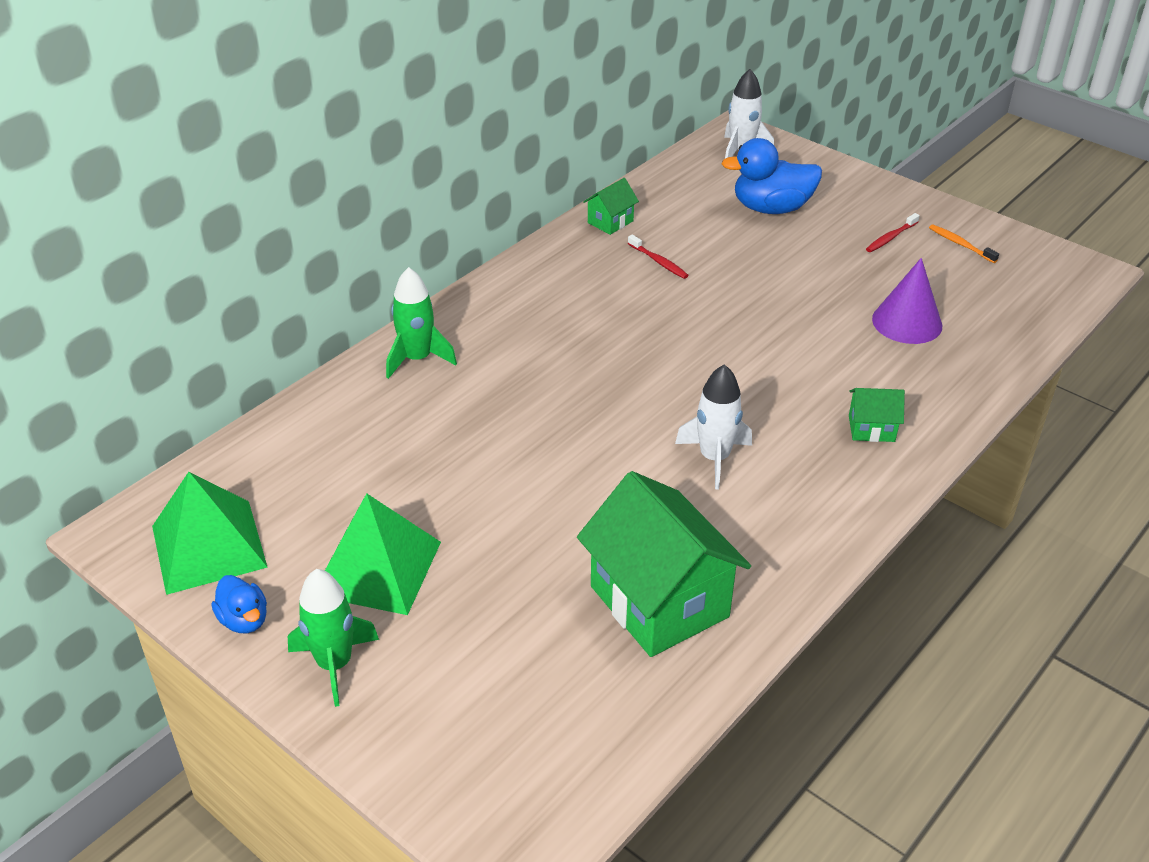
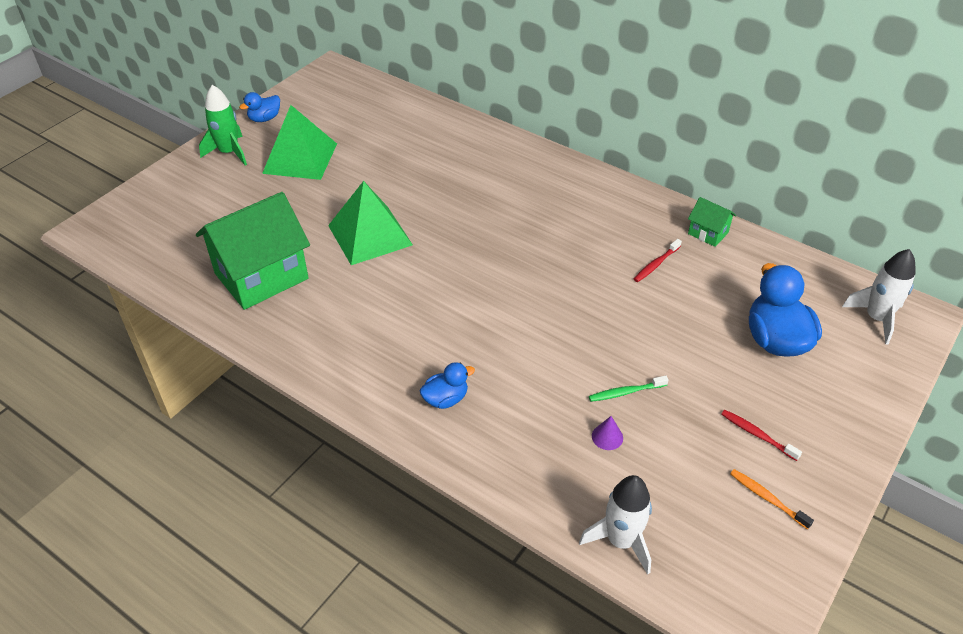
camera: 85 degrees right, 5 degrees up
(208, 546) = (320, 98): green pyramid -> green pyramid (369, 235)
(417, 359) = (498, 151): green rocket -> none
(714, 458) = (403, 301): white rocket -> white rocket (621, 541)
(848, 304) = (625, 392): none -> green toothbrush
(871, 428) = (445, 399): green house -> blue duck
(907, 322) = (607, 437): purple cone -> purple cone, size x0.46
(960, 244) = (767, 498): orange toothbrush -> orange toothbrush turned 90 degrees counterclockwise

